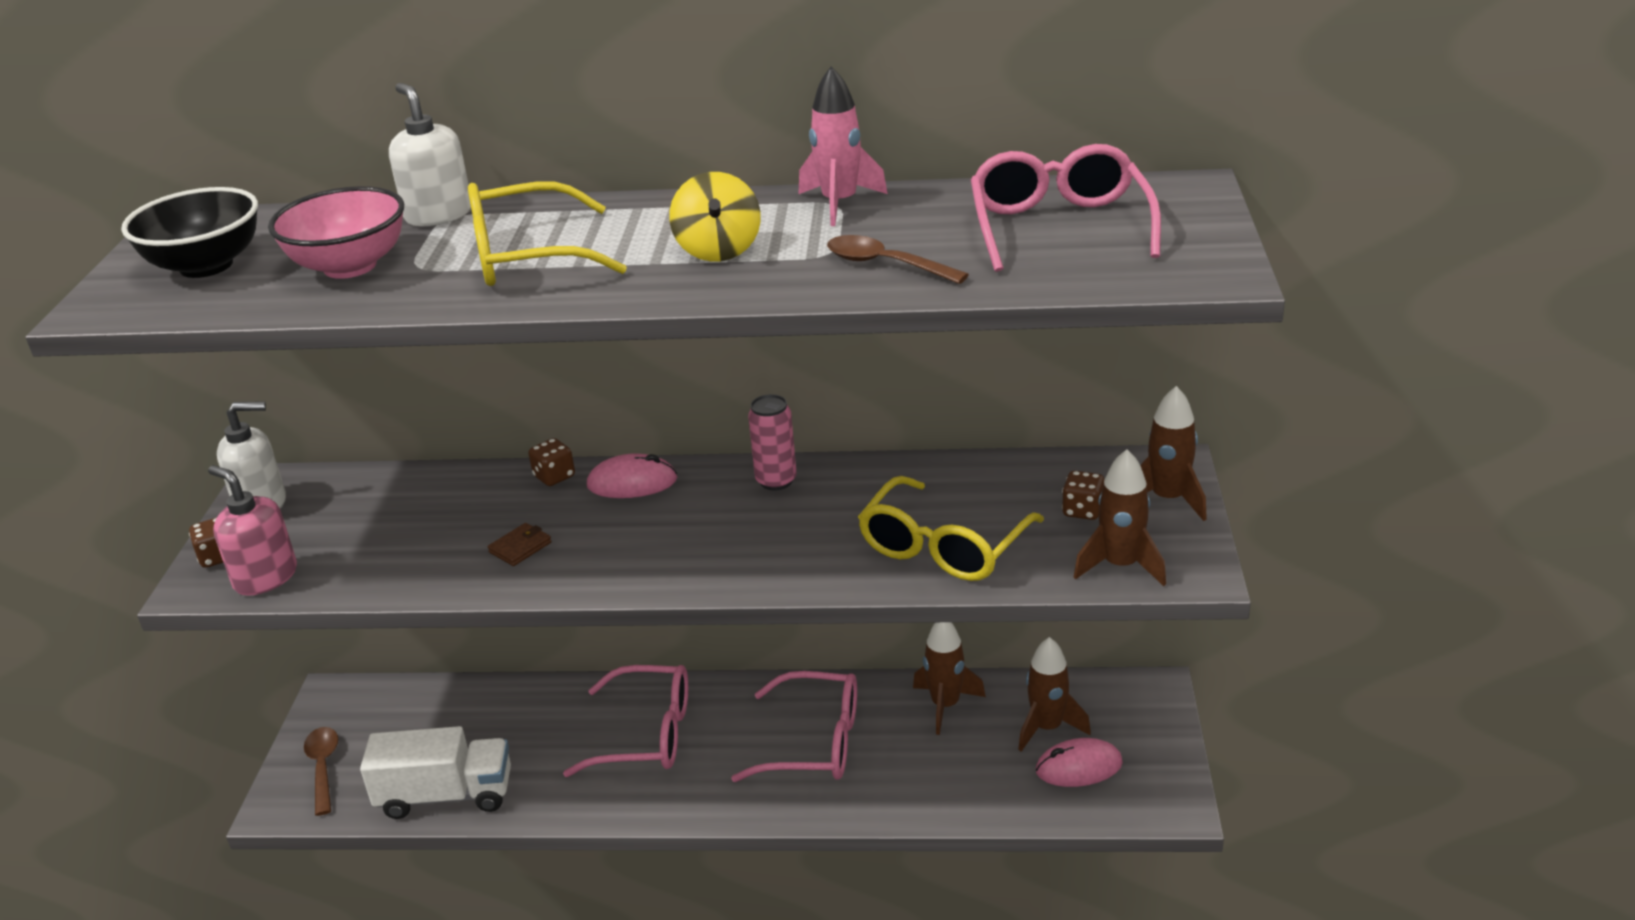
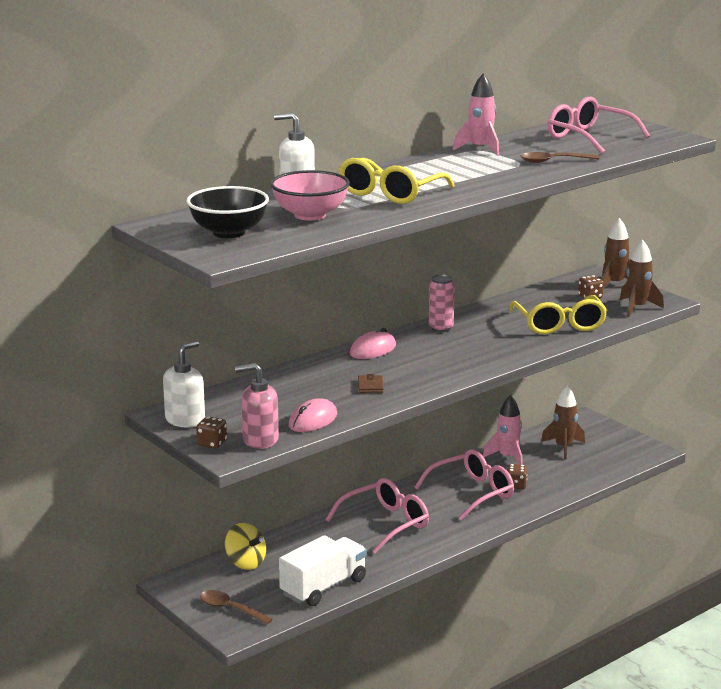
camera: 45 degrees left, 10 degrees down
(554, 477) = (327, 360): brown dice -> brown dice (516, 485)
(718, 250) = (471, 172): yellow spinning top -> yellow spinning top (245, 563)
(945, 705) = (507, 457): brown rocket -> pink rocket
(1078, 767) = (597, 454): pink mouse -> pink mouse (313, 420)

